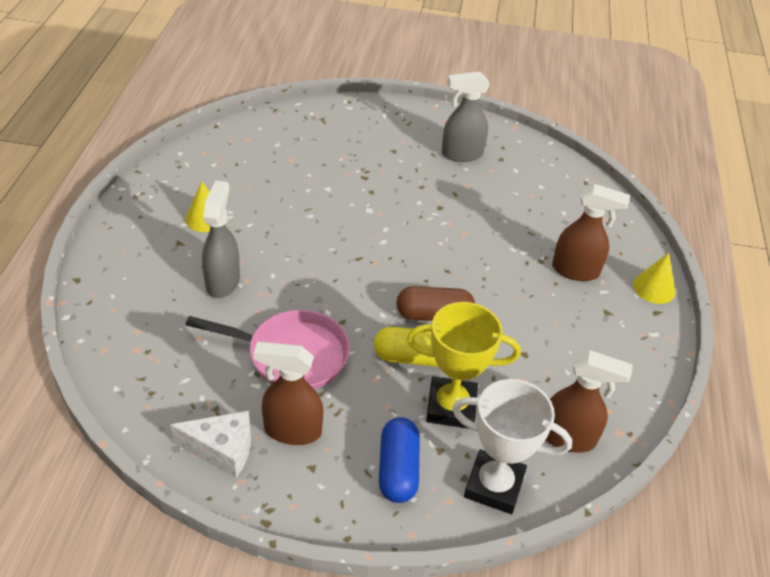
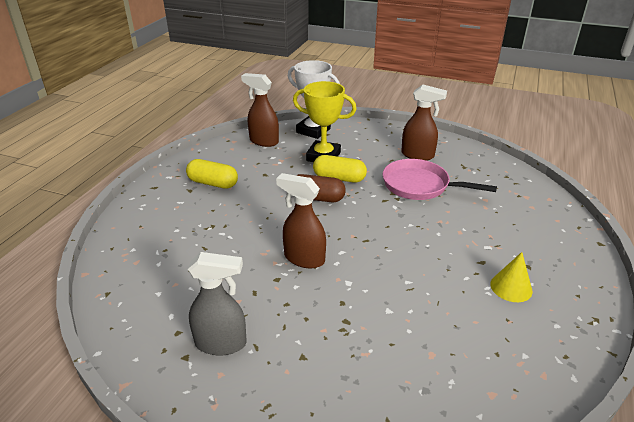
camera: 165 degrees left, 10 degrees down
(222, 449) = (456, 152): white cheese -> none
(223, 281) = (478, 232): grey spray bottle -> none
(398, 469) = (361, 139): blue capsule -> none
(576, 271) = (190, 216): brown spray bottle -> brown spray bottle (304, 258)
(585, 327) = (213, 183): none -> yellow capsule
(654, 288) = (140, 200): yellow cone -> none

